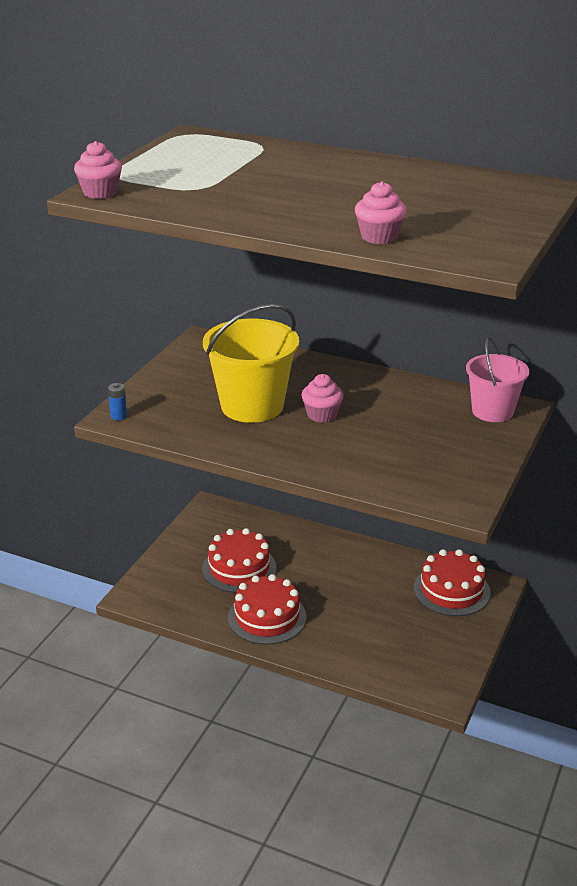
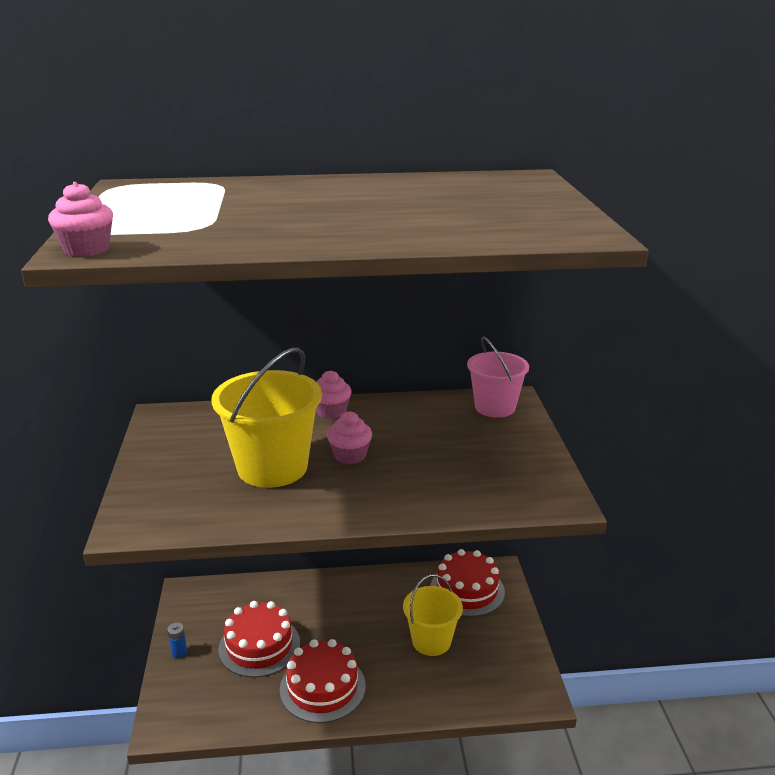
camera: 30 degrees left, 5 degrees down
(119, 416) = (131, 524): blue battery -> blue battery (179, 652)
(379, 237) = (460, 235): pink cupcake -> pink cupcake (331, 411)
(384, 618) = (431, 641): none -> yellow bucket

